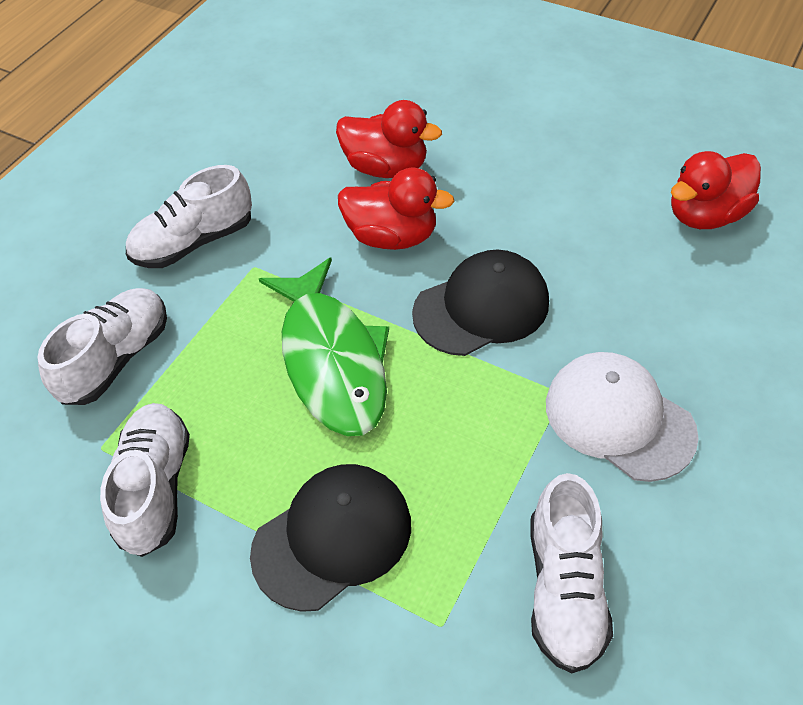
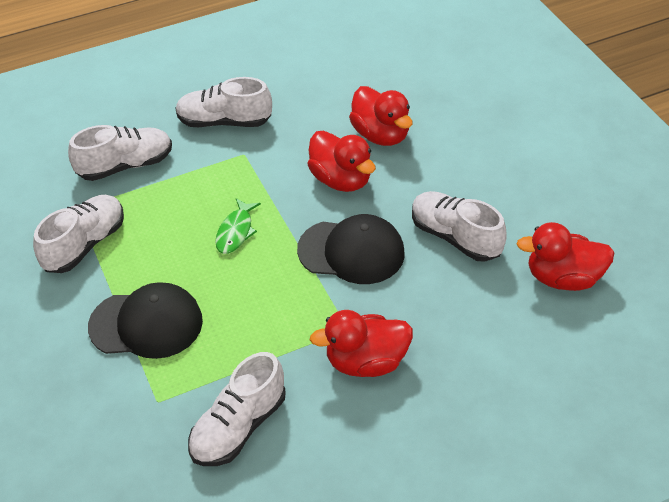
camera: 35 degrees right, 5 degrees down
(332, 360) = (236, 232): green fish -> green fish, size x0.47
(567, 232) = (455, 237): none -> white shoe
(618, 418) = (366, 362): white cap -> red duck

